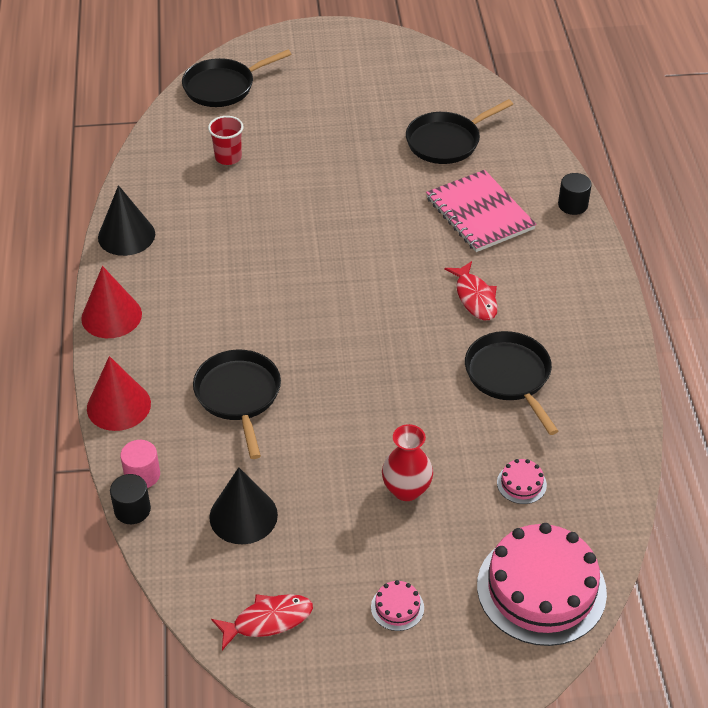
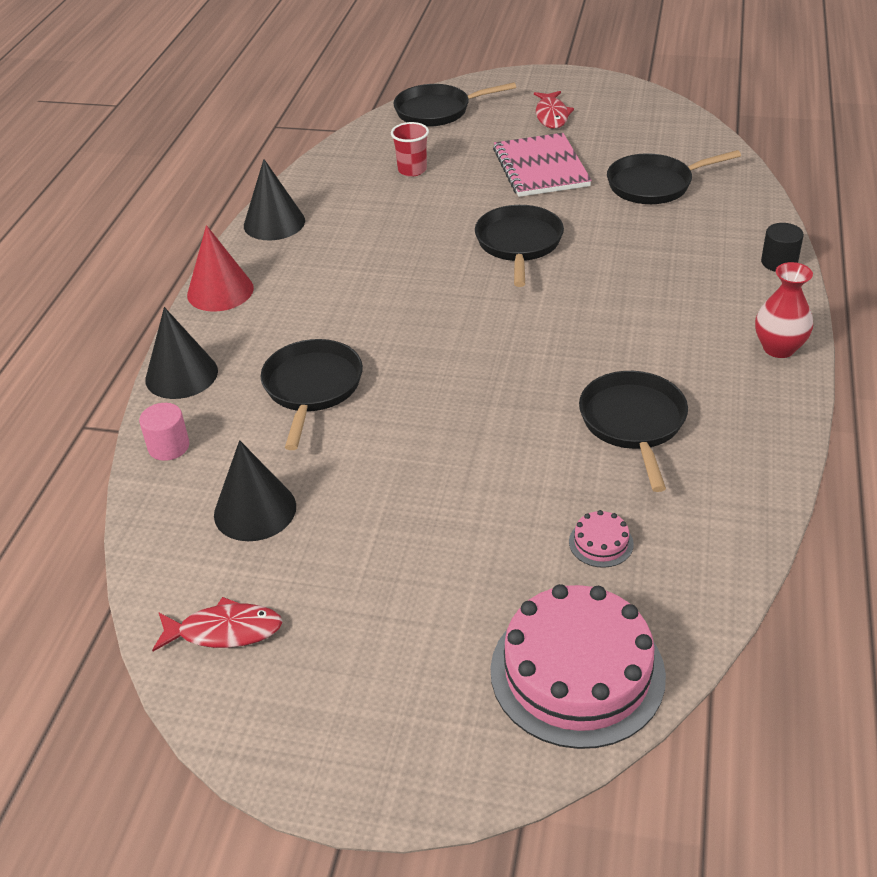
camera: 20 degrees right, 5 degrees down
(118, 406) = (181, 375): red cone -> black cone
(132, 510) = (139, 479): black cylinder -> none
(355, 222) = (519, 244): none -> black pan
(397, 607) = (384, 652): pink cake -> none
(406, 489) = (456, 521): red vase -> red vase (779, 348)
(475, 297) = (624, 335): red fish -> red fish (551, 115)
(480, 213) = (664, 255): pink notebook -> pink notebook (541, 168)

